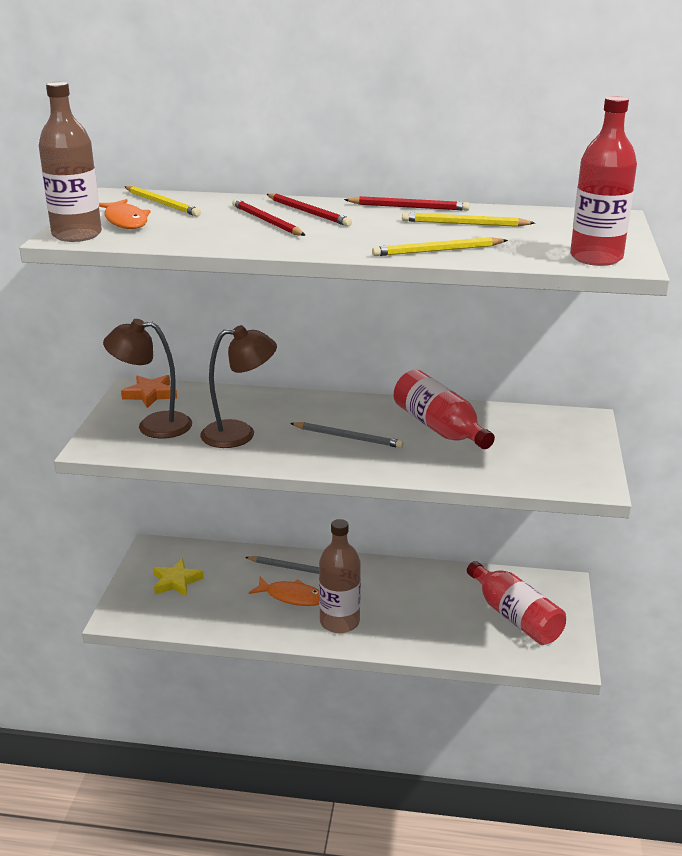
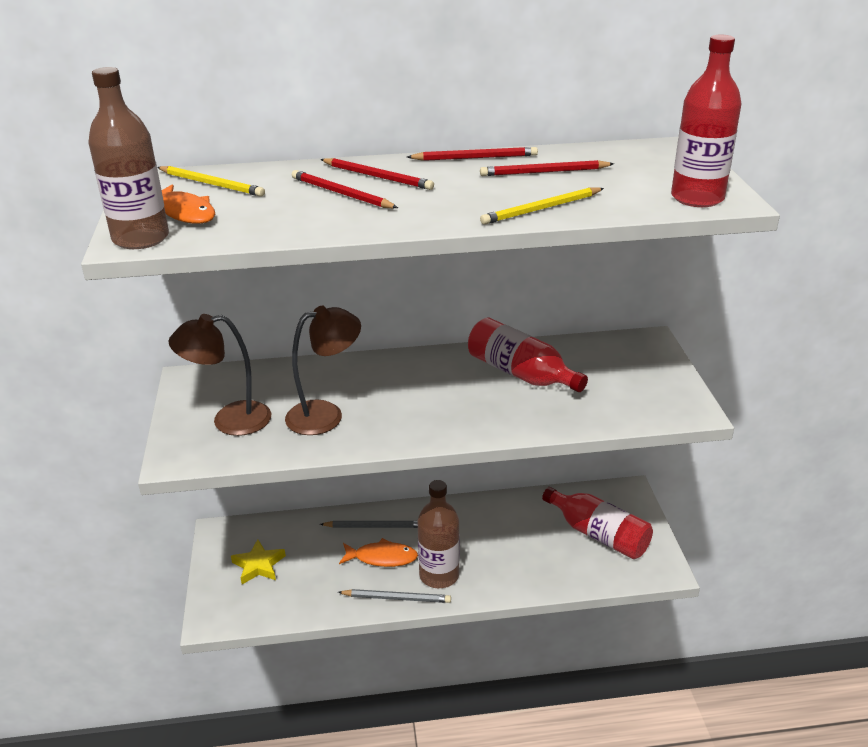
camera: 15 degrees left, 5 degrees up
(150, 394) = (209, 383): orange star -> none
(347, 437) = (437, 399): grey pencil -> grey pencil (396, 598)
(465, 224) = (544, 172): yellow pencil -> red pencil

